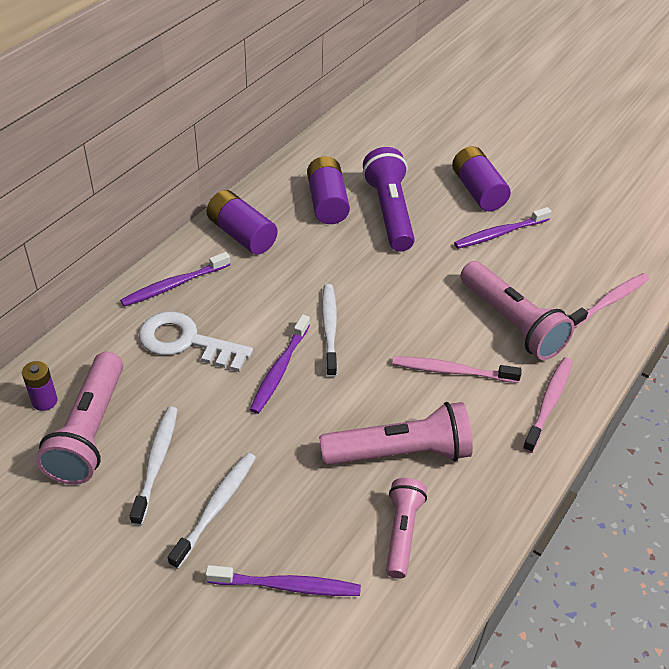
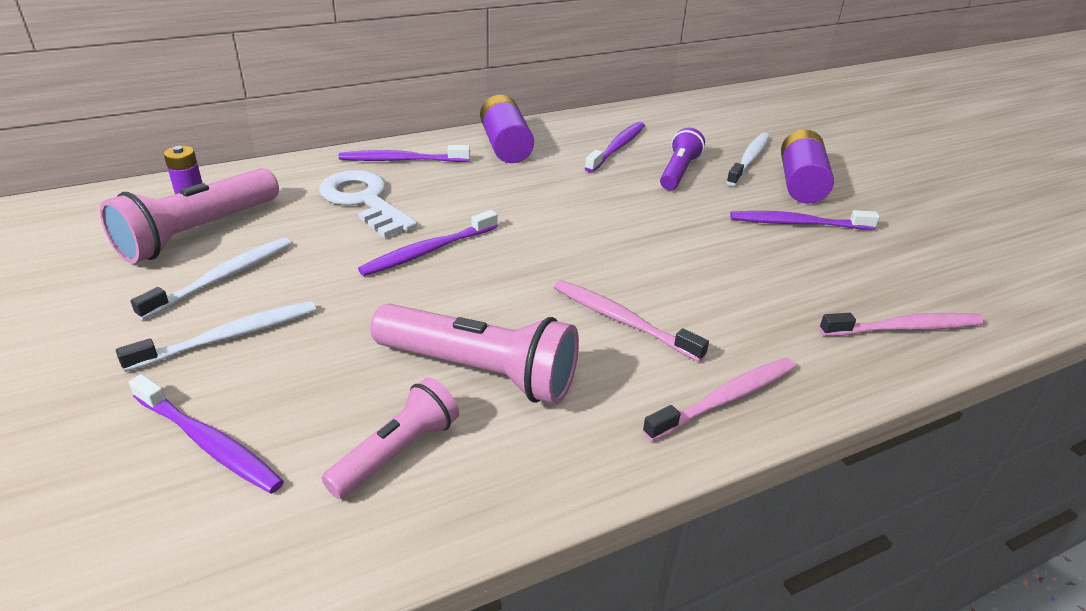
camera: 30 degrees right, 10 degrees down
(327, 202) = (617, 148): purple battery -> purple toothbrush
(329, 329) = (516, 238): white toothbrush -> white toothbrush (749, 160)
(389, 212) = (678, 172): purple flashlight -> purple flashlight, size x0.62
(511, 323) = (743, 303): pink flashlight -> none

